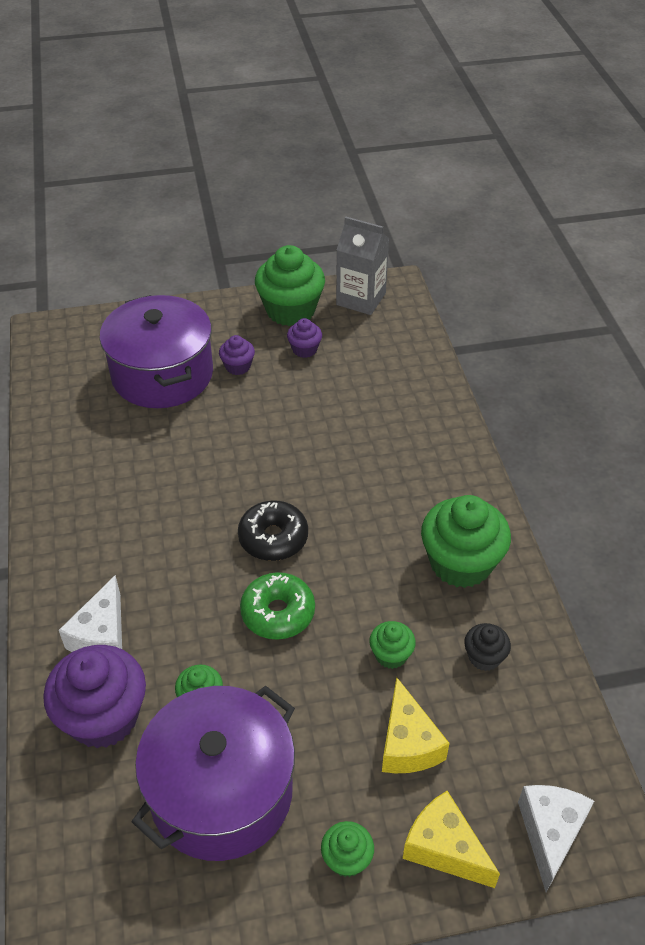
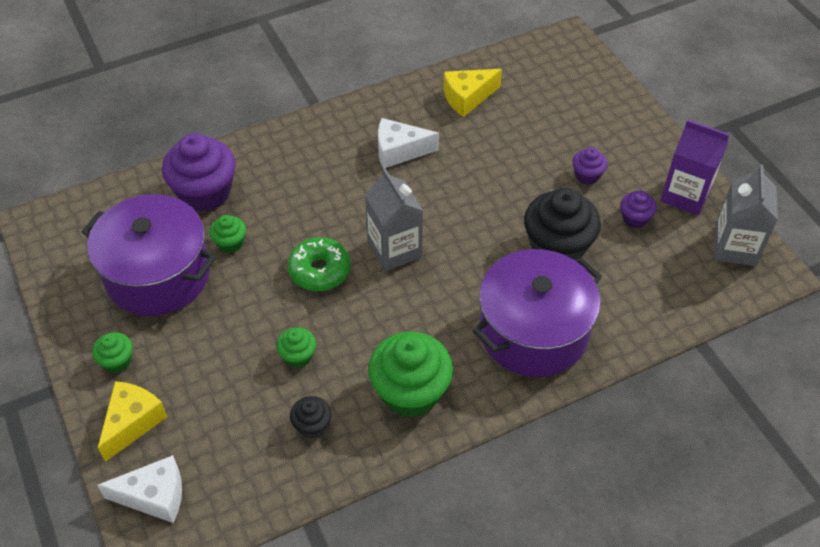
camera: 75 degrees right, 5 degrees up
(101, 635) = (271, 171): white cheese -> white cheese (399, 151)
(162, 374) = (552, 128): purple pot -> purple pot (533, 332)
(273, 538) = (394, 249): black donut -> grey carton
(290, 310) = (685, 195): green cupcake -> purple carton
(318, 410) = (557, 247): none -> black cupcake
(408, 743) = (217, 383): yellow cheese -> yellow cheese (467, 98)

